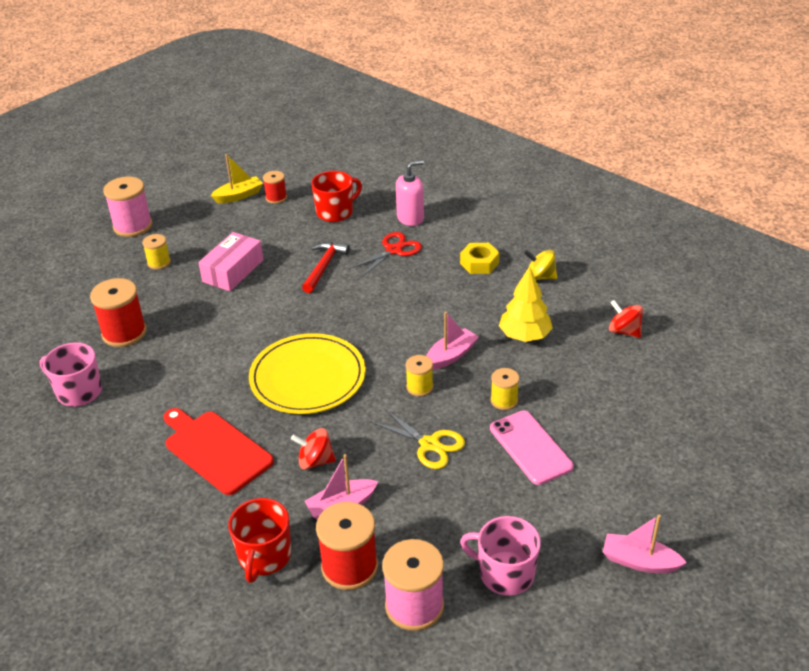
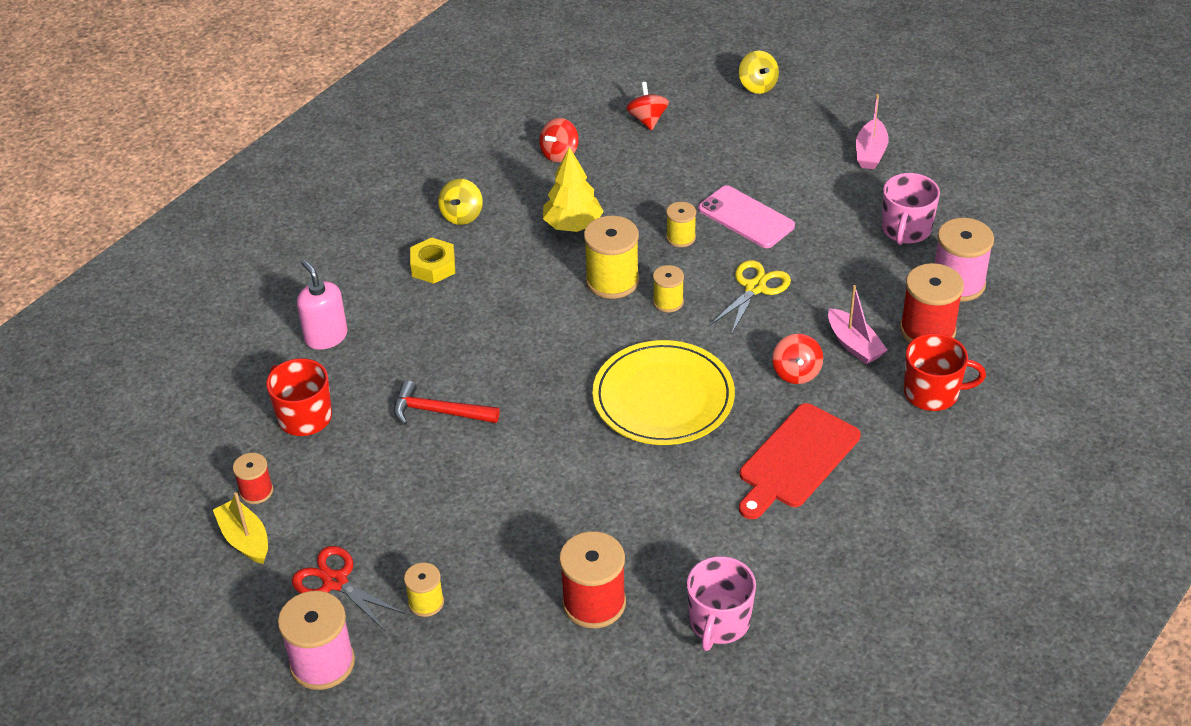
camera: 95 degrees left, 5 degrees up
(233, 271) = (447, 509): pink box -> none
(393, 250) = (402, 346): red scissors -> red scissors (335, 582)
(451, 356) = (612, 281): pink boat -> yellow spool
(530, 447) = (746, 217): pink phone -> pink phone turned 75 degrees clockwise
(681, 389) = (647, 120): none -> red spinning top
(753, 477) = (757, 86): none -> yellow spinning top

